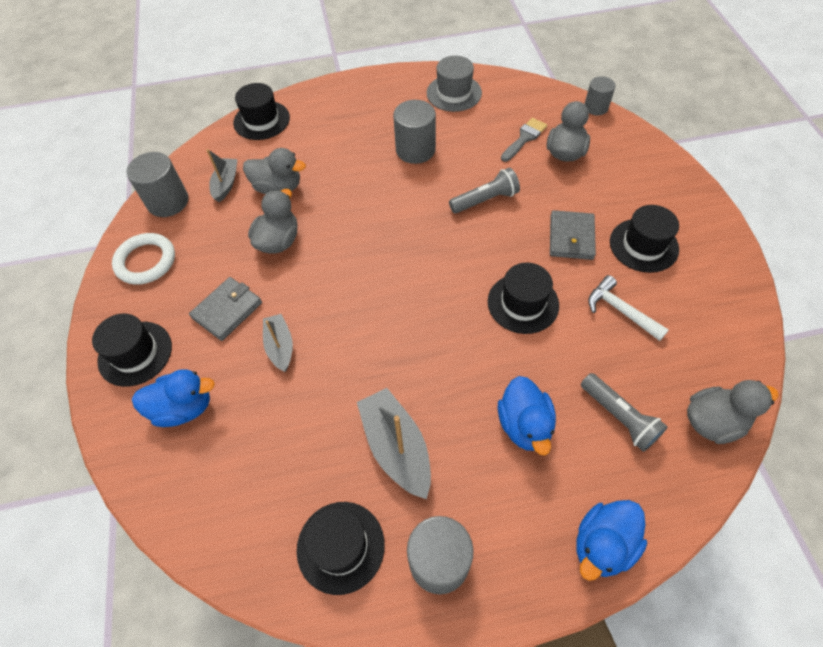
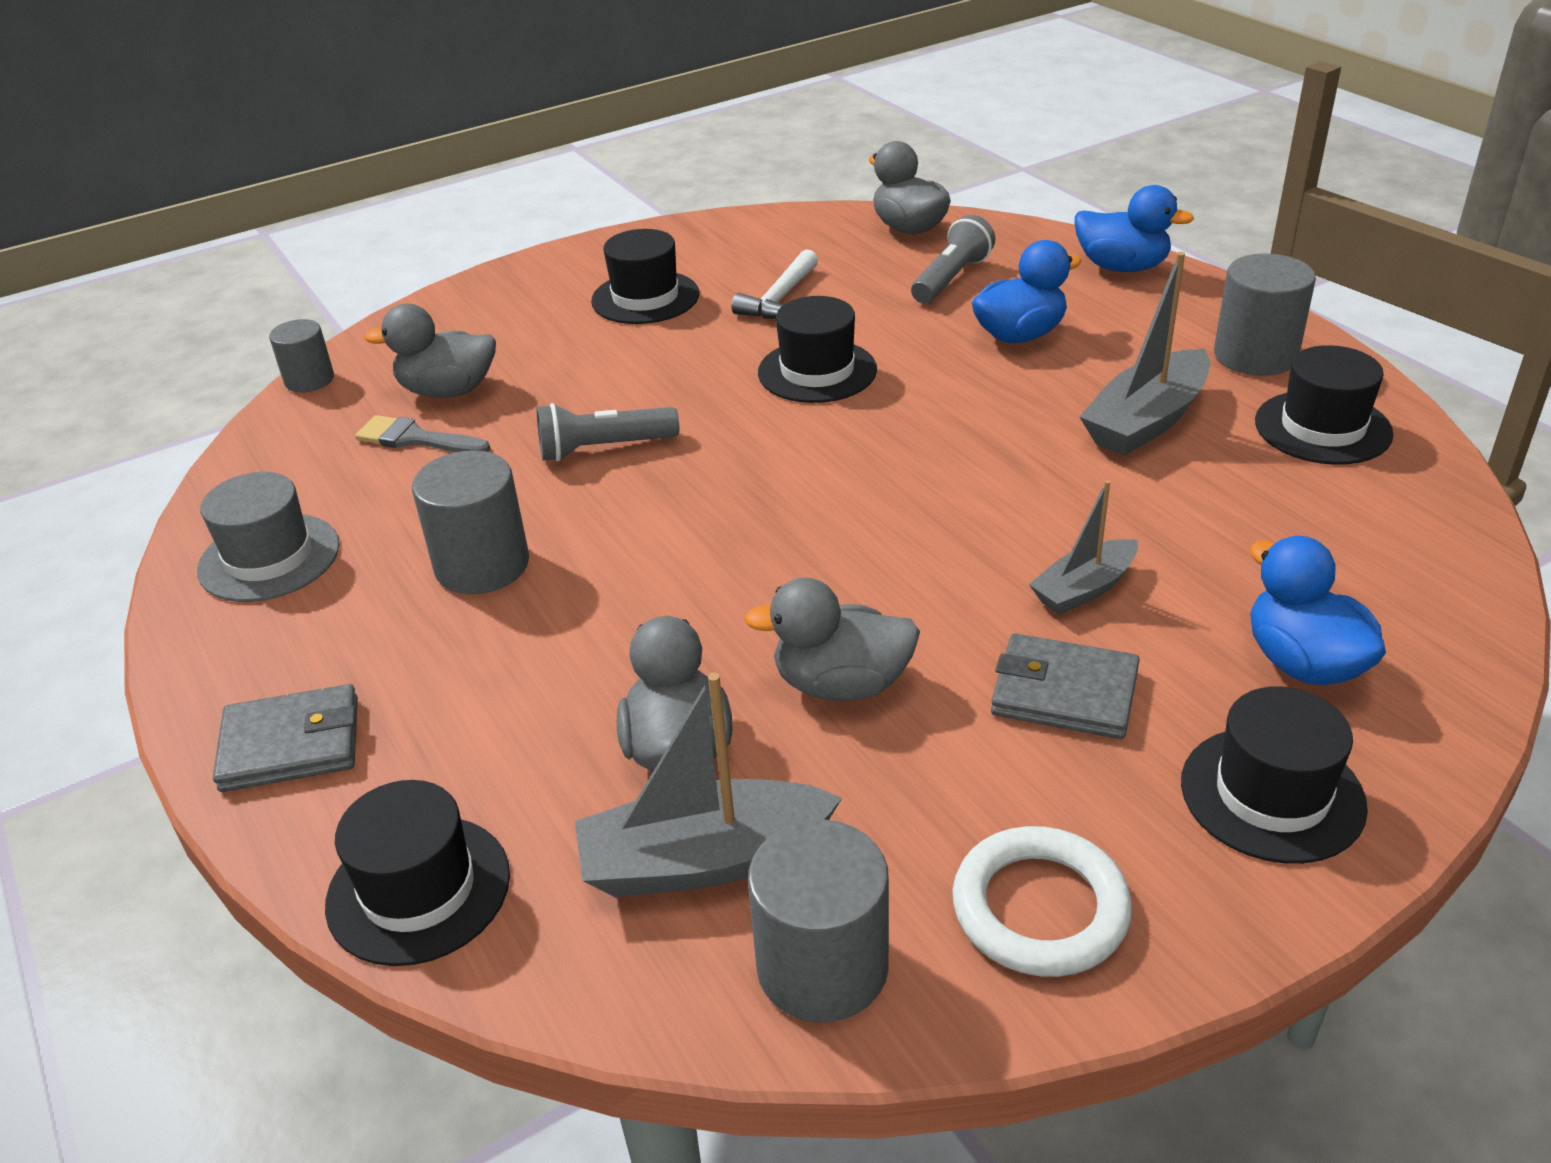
camera: 110 degrees left, 20 degrees down
(226, 184) = (704, 860): grey boat -> grey boat, size x1.62
(485, 200) = (604, 448): grey flashlight -> grey flashlight turned 60 degrees counterclockwise
(571, 237) = (657, 354): grey wallet -> grey wallet (291, 744)

